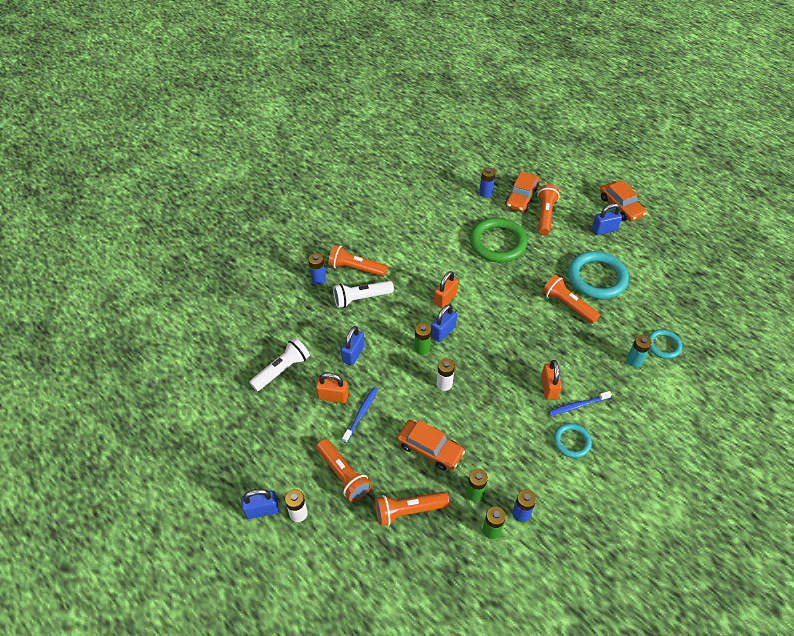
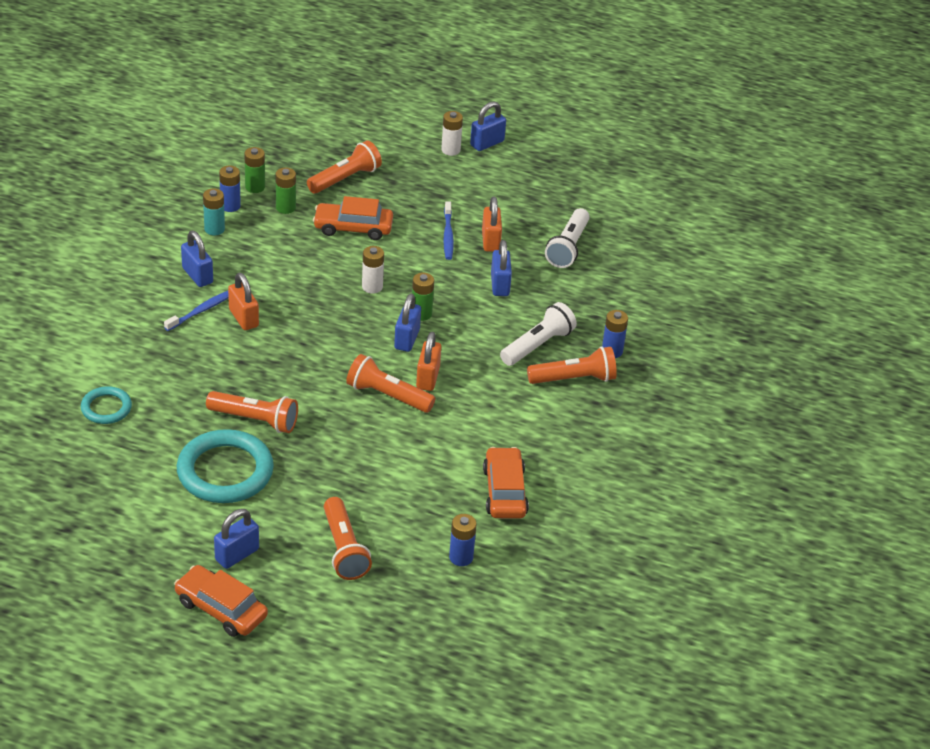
camera: 150 degrees right, 10 degrees down
(333, 396) = (490, 241): orange padlock -> orange padlock turned 75 degrees counterclockwise
(343, 475) = (429, 185): orange flashlight -> orange flashlight (387, 396)
(497, 243) = (397, 478): green ring -> none
(521, 197) = (398, 569): orange car -> orange car (504, 491)
(571, 442) = (197, 275): turquoise ring -> blue padlock
(634, 360) = (143, 378): turquoise battery -> turquoise battery (214, 229)

